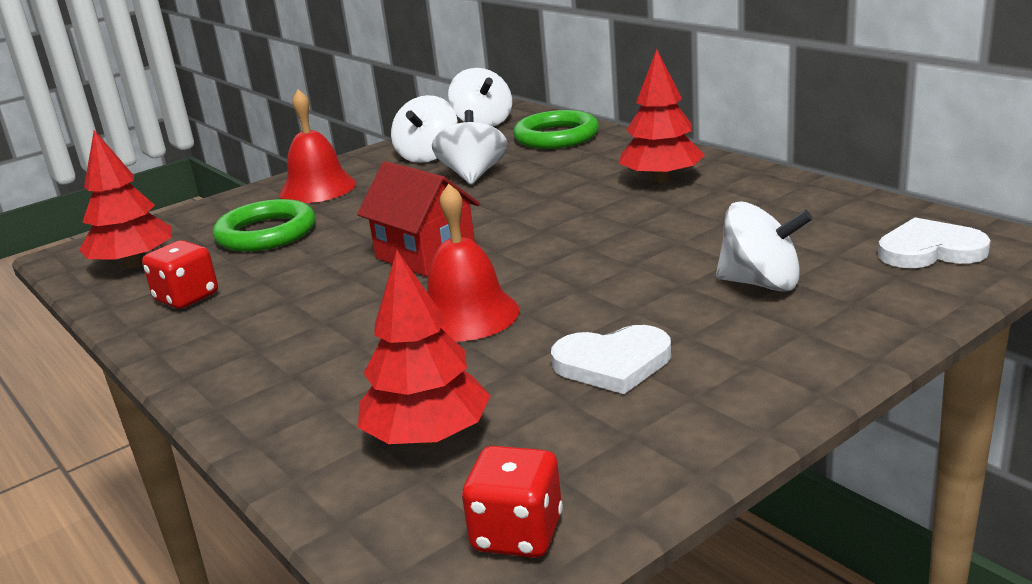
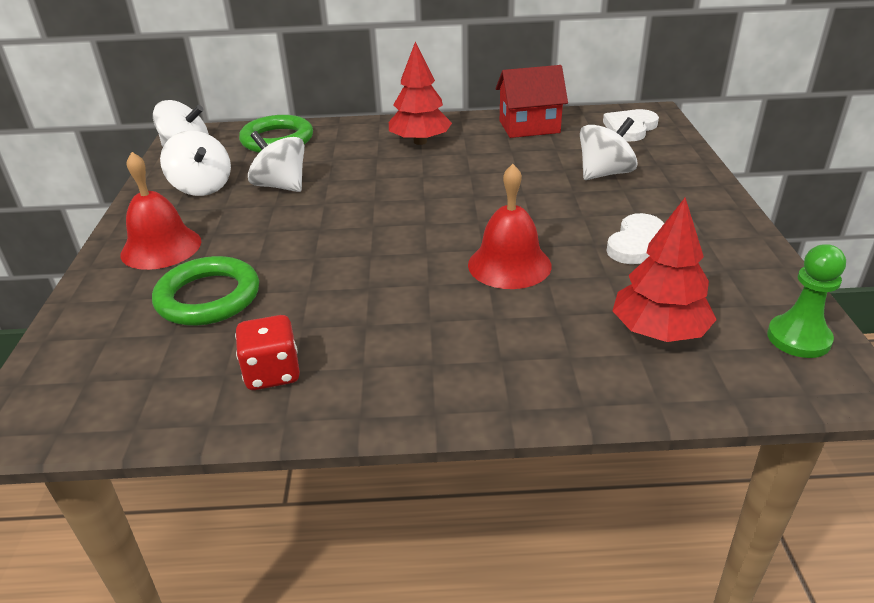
camera: 55 degrees left, 10 degrees up
(133, 264) = (131, 385): red tree -> none
(425, 255) = (388, 247): red house -> red house (529, 127)
(517, 534) = (798, 338): red dice -> green pawn

